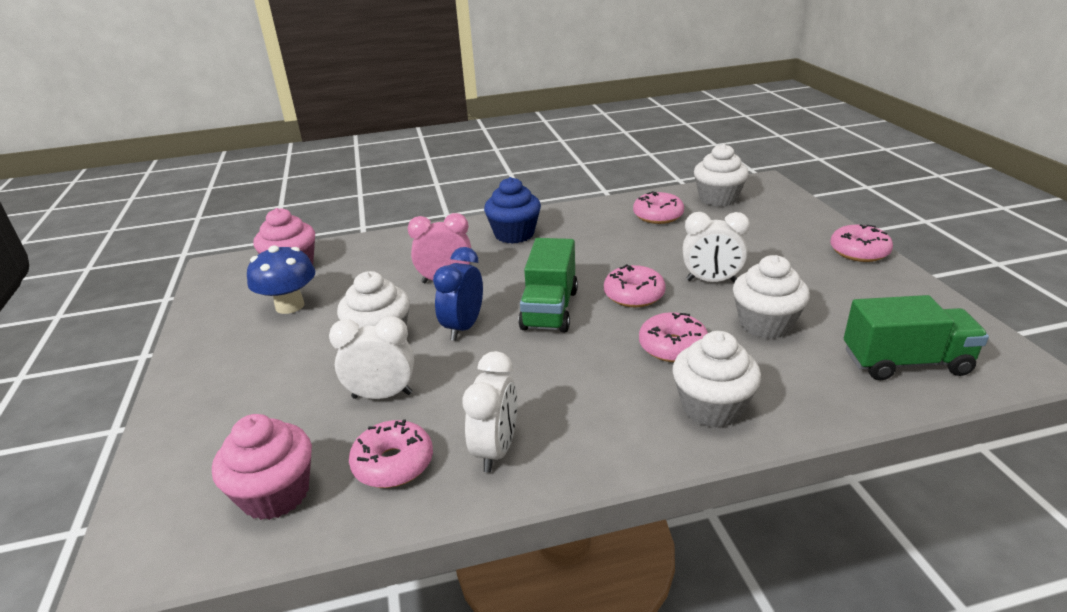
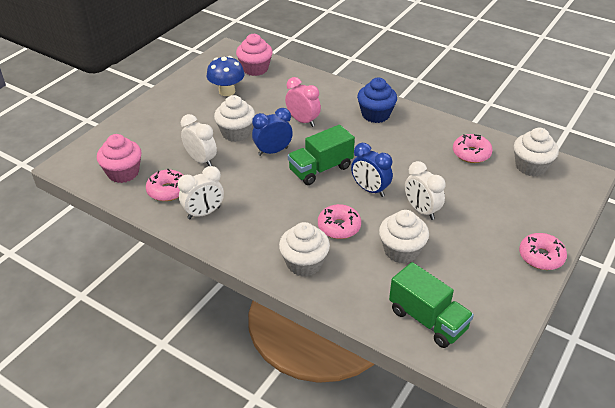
camera: 45 degrees right, 10 degrees up
(634, 295) = (370, 190): pink donut -> blue clock

